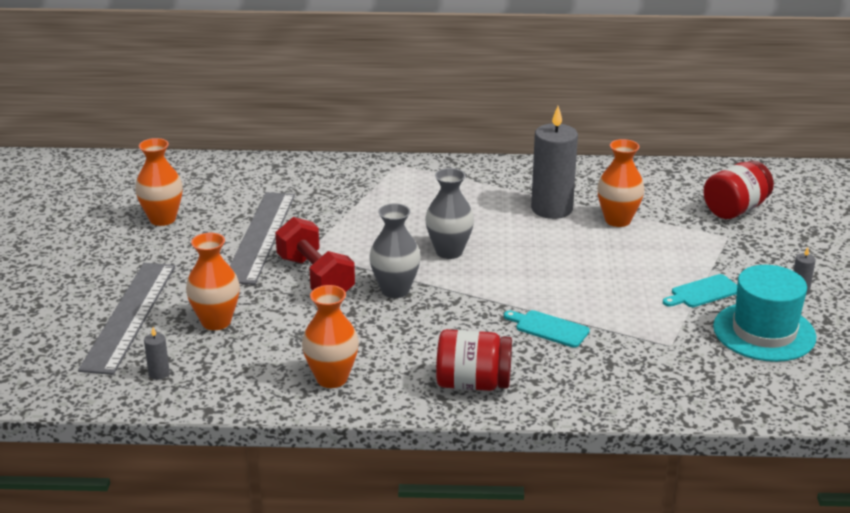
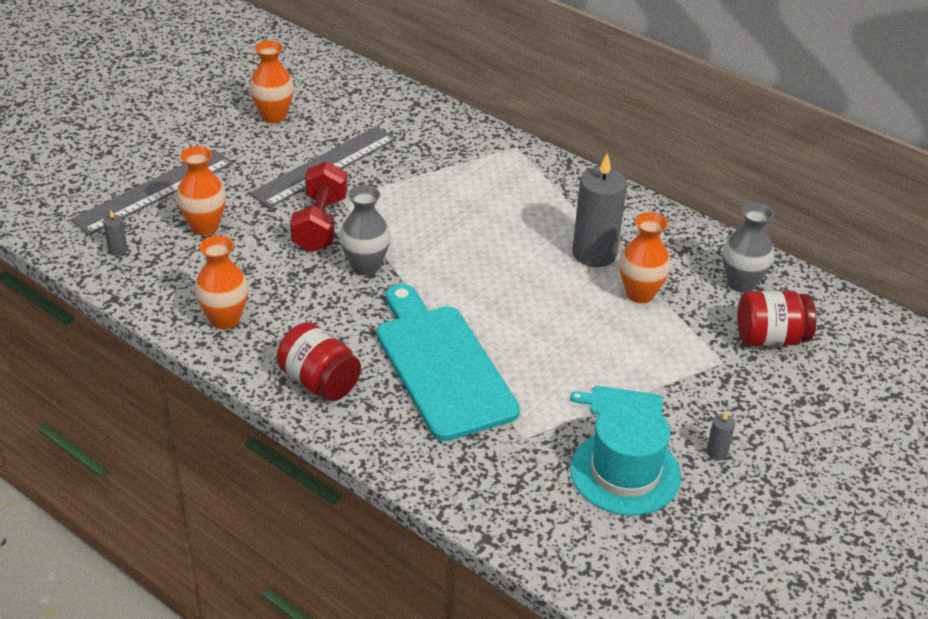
camera: 35 degrees right, 10 degrees up
(449, 252) = (452, 252): grey vase -> grey vase (741, 283)
(549, 328) = (442, 366): turquoise cutting board -> turquoise cutting board, size x2.47

